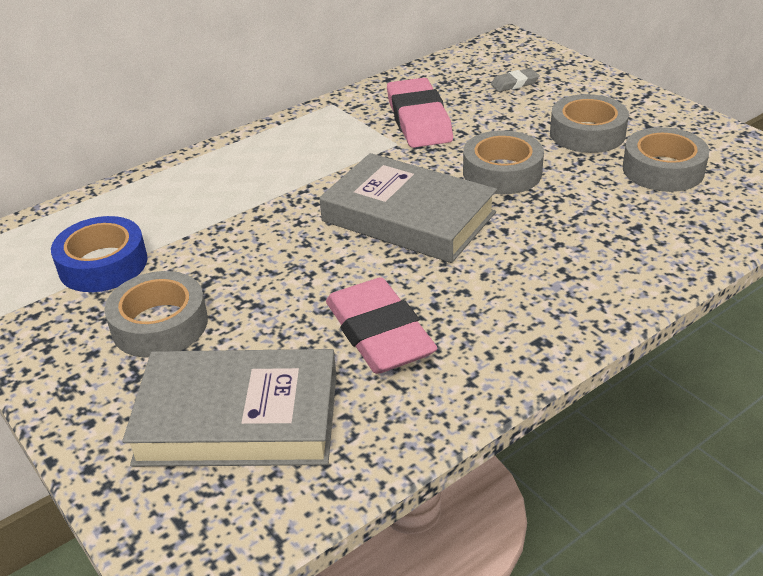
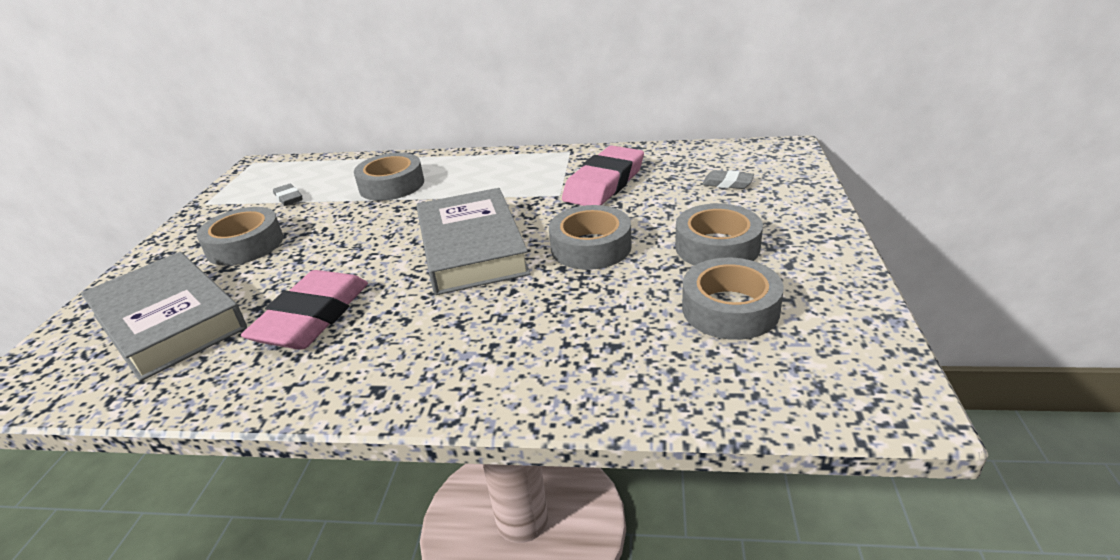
camera: 45 degrees right, 5 degrees down
(103, 264) = (288, 198): blue tape -> grey eraser
(207, 202) = (391, 185): none -> grey tape

